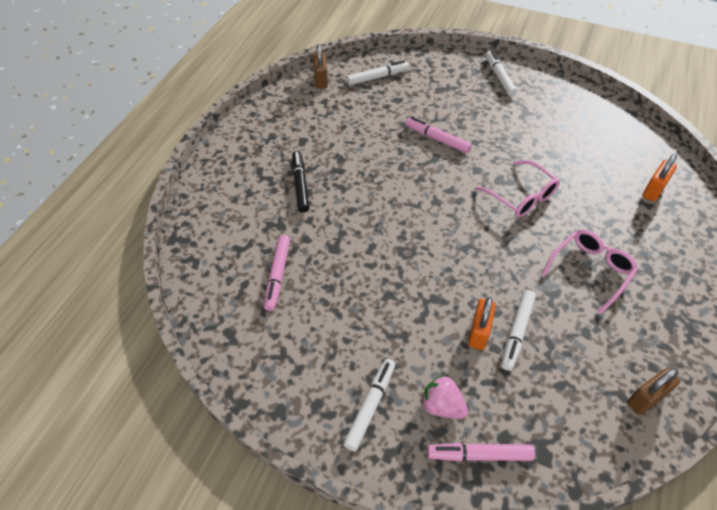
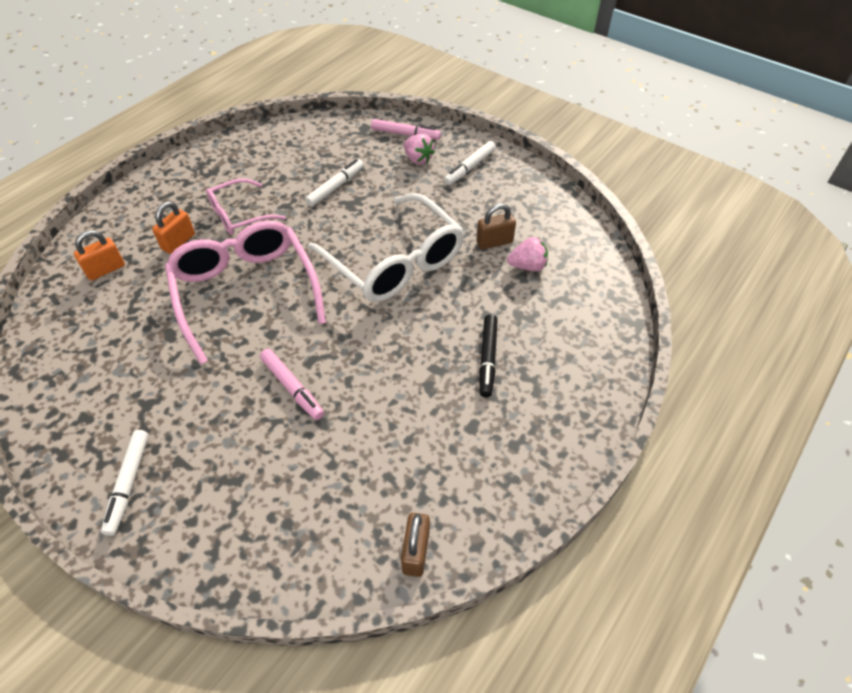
camera: 165 degrees left, 0 degrees up
(278, 275) = (527, 266): pink marker -> pink strawberry
(377, 77) = (318, 534): white marker -> none
(408, 252) = (395, 262): none -> white glasses
(479, 332) = (366, 192): orange padlock -> orange padlock (178, 242)
(521, 196) = (246, 292): pink glasses -> pink glasses, size x1.79
(646, 399) = (274, 138): brown padlock -> brown padlock (494, 242)

